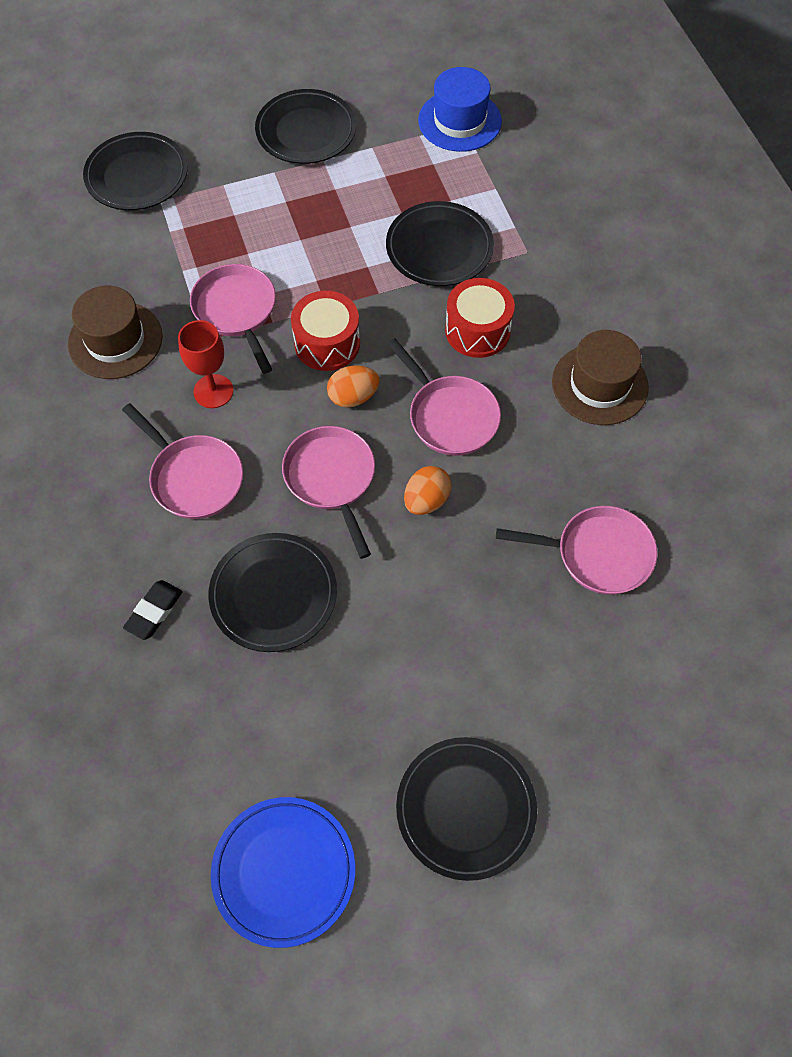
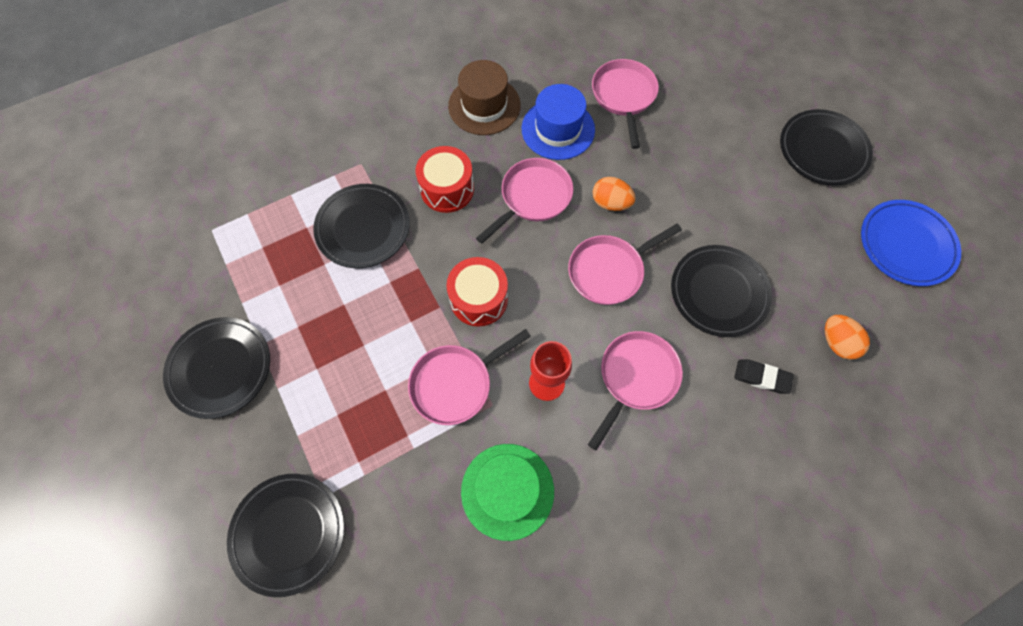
camera: 100 degrees left, 5 degrees up
(115, 340) = (507, 491): brown hat -> green hat
(353, 397) = (529, 269): orange egg -> orange egg (836, 342)
(459, 121) = (206, 232): blue hat -> blue hat (558, 129)

